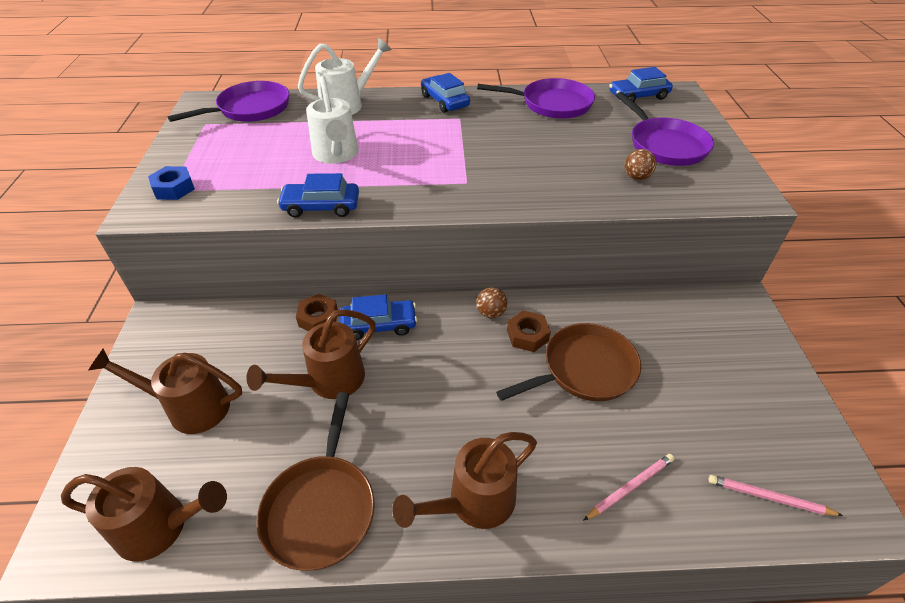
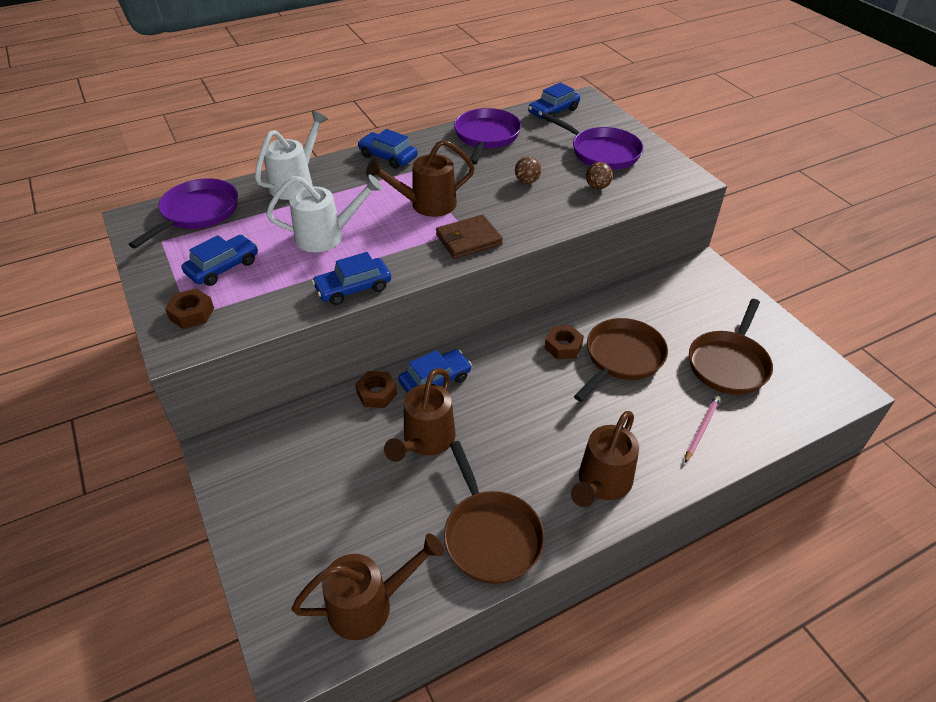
camera: 25 degrees left, 0 degrees up
(174, 188) = (192, 313): blue nut -> brown nut
(189, 407) = (316, 508): brown watering can -> brown watering can (426, 205)
(231, 157) = (223, 267): none -> blue car
(336, 155) = (327, 236): white watering can -> white watering can turned 60 degrees counterclockwise
(463, 193) = (469, 240): none -> brown wallet
(491, 313) = (522, 338): brown ball -> brown ball (527, 181)
(552, 104) = (486, 137): purple pan -> purple pan turned 60 degrees counterclockwise
(710, 422) = (728, 364): none -> brown pan
(769, 498) = (791, 400): pink pencil -> none

